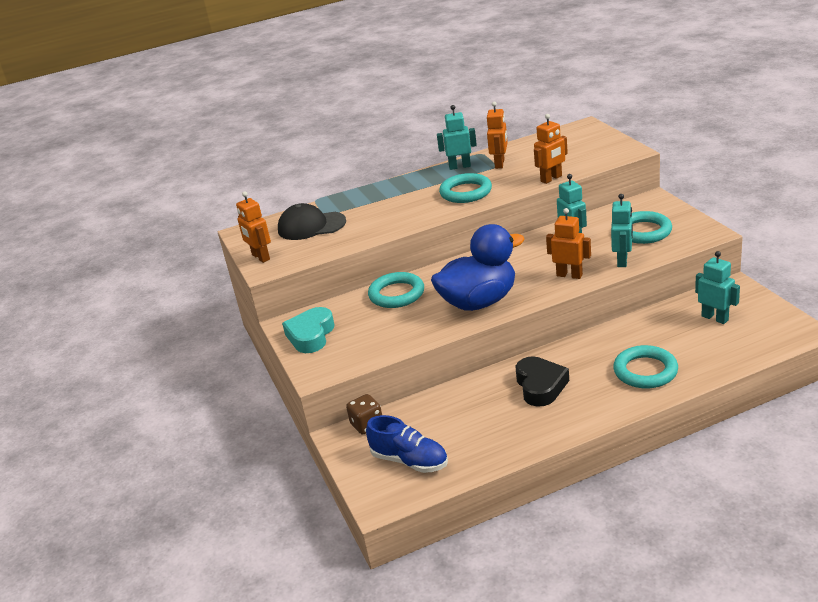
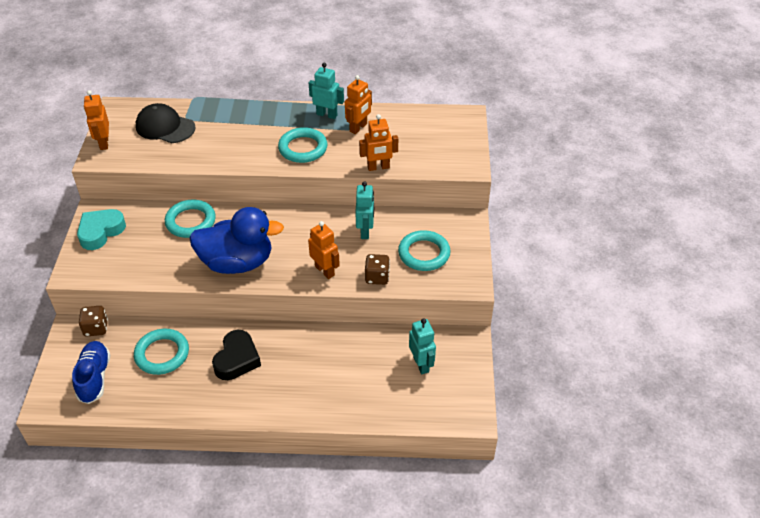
camera: 20 degrees right, 15 degrees up
(409, 461) = (94, 378): blue shoe -> blue shoe turned 150 degrees counterclockwise
(622, 261) = (377, 277): turquoise robot -> brown dice
(645, 371) = (320, 388): turquoise ring -> turquoise ring (162, 354)

